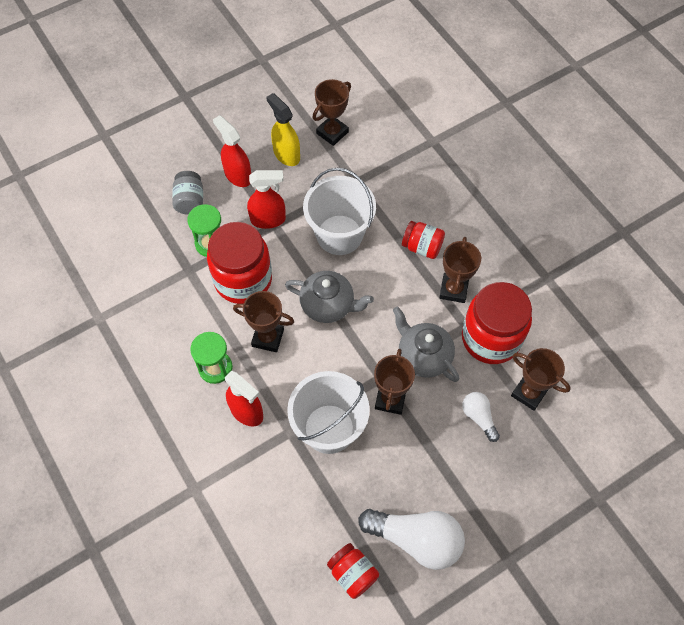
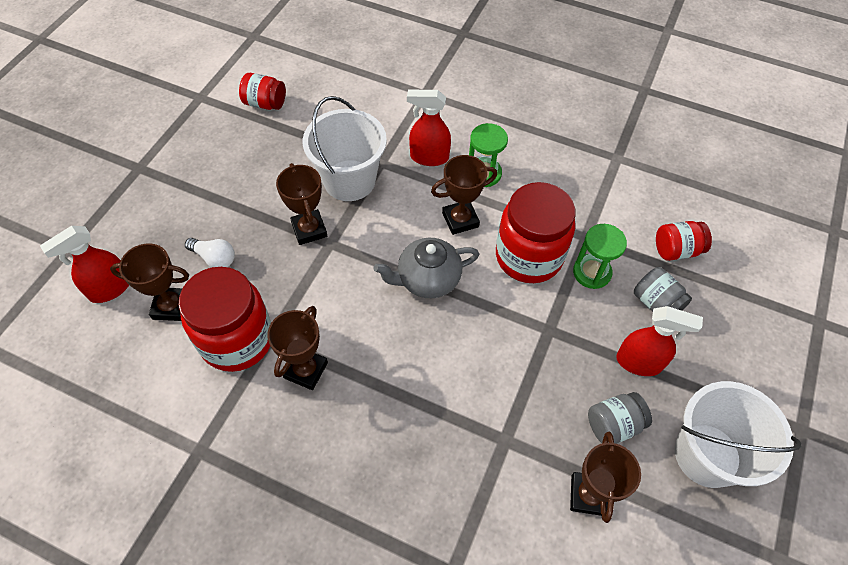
camera: 145 degrees right, 5 degrees down
(268, 219) = (560, 331): red spray bottle -> red spray bottle (110, 289)
(286, 154) = (613, 425): yellow spray bottle -> grey jar
(339, 235) = (472, 360): white bucket -> white bucket (707, 455)
(416, 539) = (225, 145): white light bulb -> none
(422, 247) = (371, 401): red jar -> red jar (676, 250)
(423, 356) = (300, 283): grey teapot -> none
(453, 290) = (306, 370): brown trophy -> brown trophy turned 45 degrees clockwise

